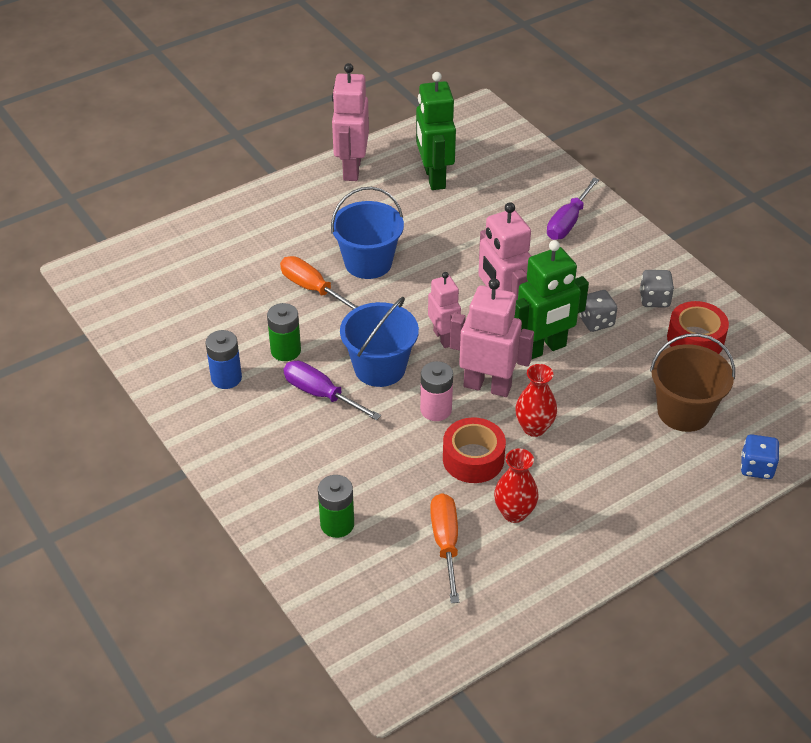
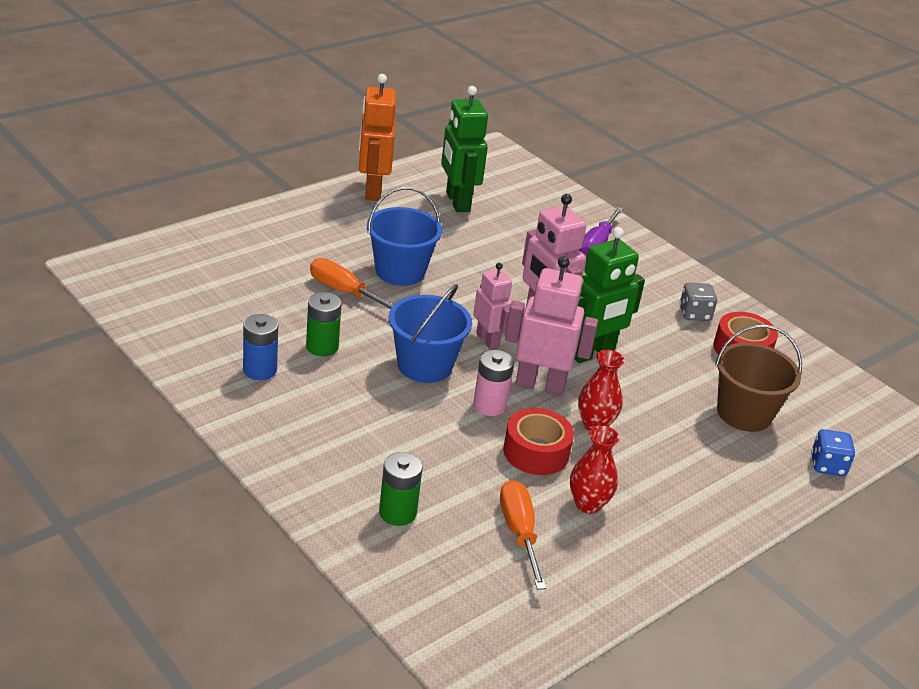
camera: 10 degrees left, 10 degrees down
(321, 394) = (365, 388): purple screwdriver -> none
(351, 169) = (372, 190): pink robot -> orange robot
(596, 321) = (640, 331): grey dice -> none

